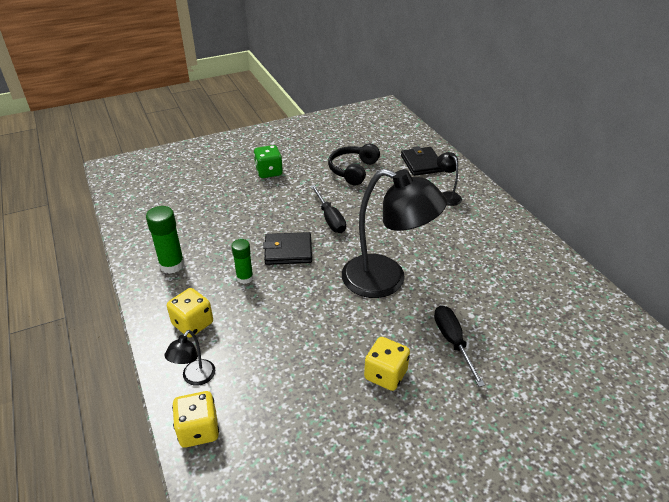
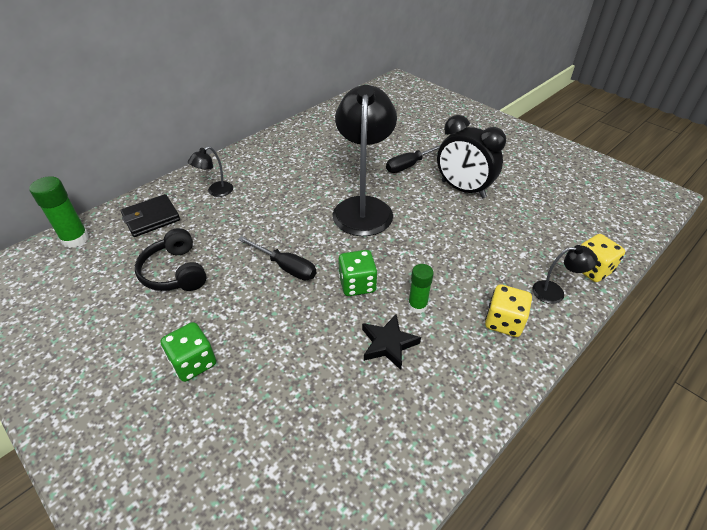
camera: 110 degrees left, 5 degrees up
(172, 265) = (438, 387): green glue stick -> green glue stick (75, 239)
(222, 252) = (388, 344): none -> black star
(288, 251) = (357, 284): black wallet -> green dice
(330, 218) = (285, 267): black screwdriver -> black screwdriver turned 75 degrees clockwise
(353, 170) = (175, 272): black headphones -> black headphones turned 60 degrees clockwise
(385, 375) = (463, 189): yellow dice -> black clock

